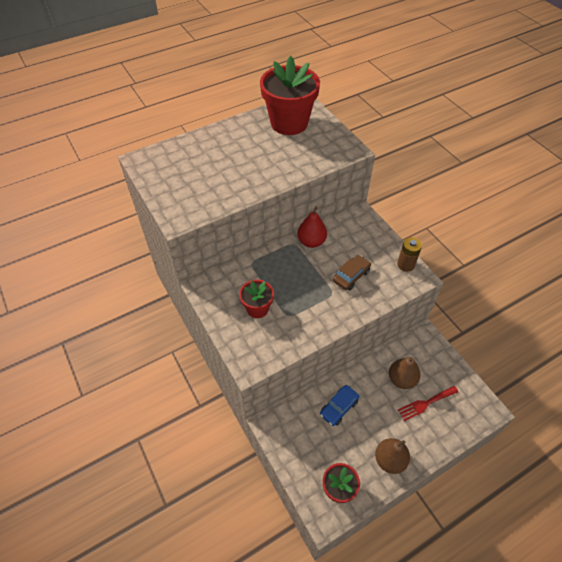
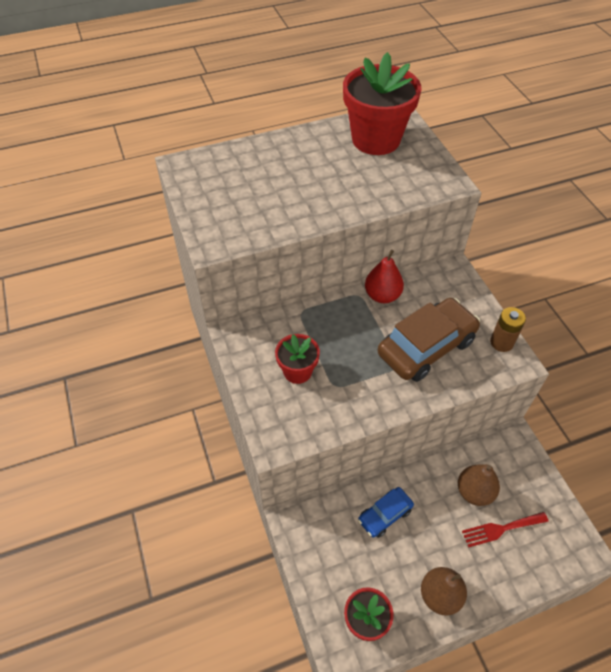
camera: 10 degrees right, 0 degrees up
(351, 276) = (426, 347): brown car -> brown car, size x1.87

